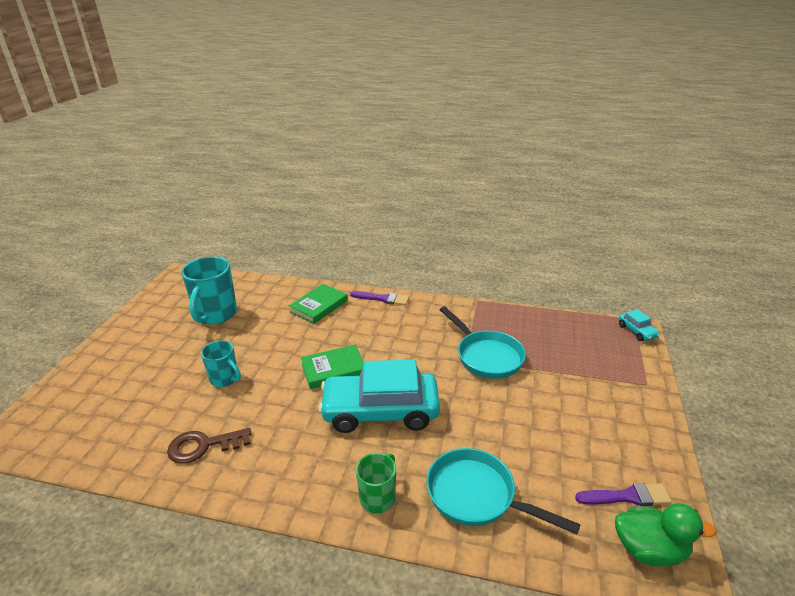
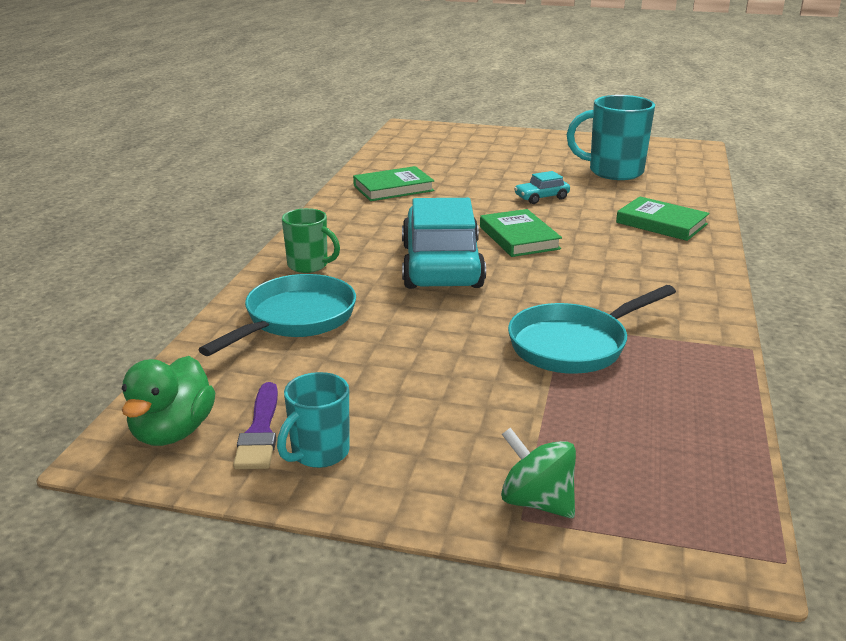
camera: 90 degrees right, 5 degrees down
(203, 446) = (393, 188): brown key -> green book
(225, 379) = (493, 187): turquoise mug -> turquoise mug (319, 453)
(382, 299) = (706, 265): purple brush -> none
(633, 379) = (537, 502): none -> green spinning top
(637, 331) = (727, 553): turquoise car -> turquoise car (541, 197)

